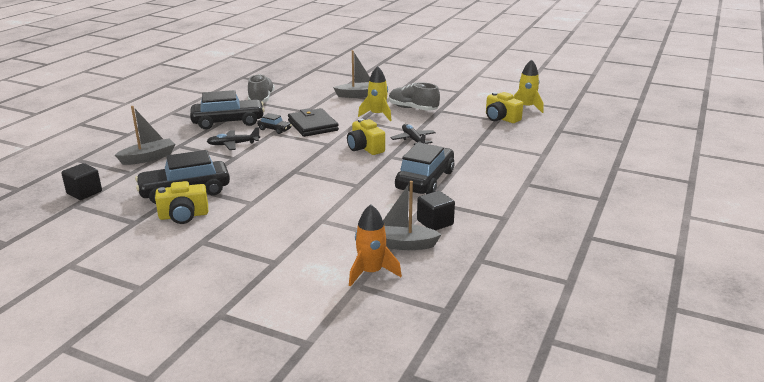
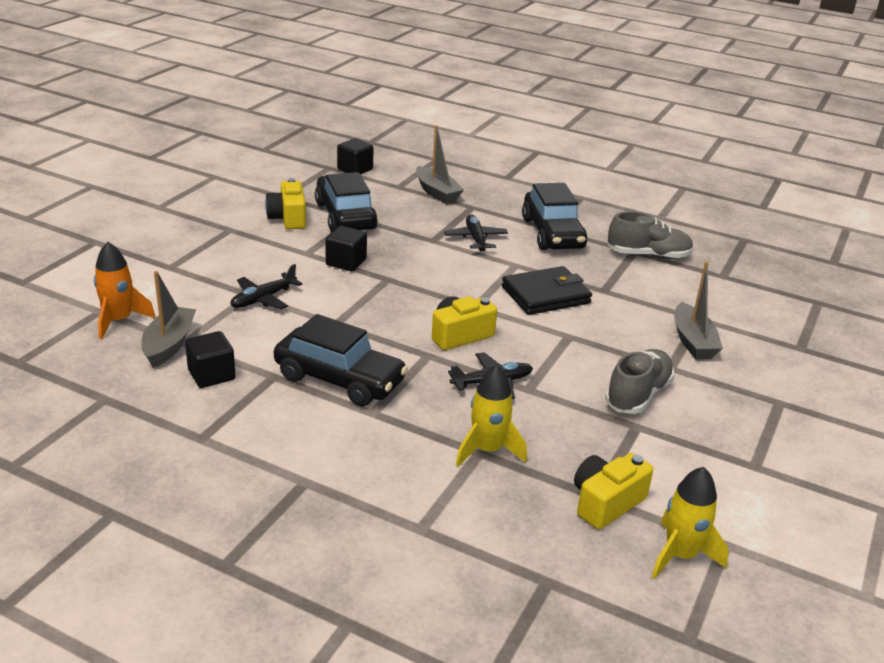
camera: 90 degrees right, 5 degrees up
(268, 187) = (346, 262): none -> black cube
(274, 129) = (528, 266): black car -> none
(327, 214) = (263, 298): none -> black plane
(377, 115) = (599, 355): yellow rocket -> yellow rocket (487, 450)

